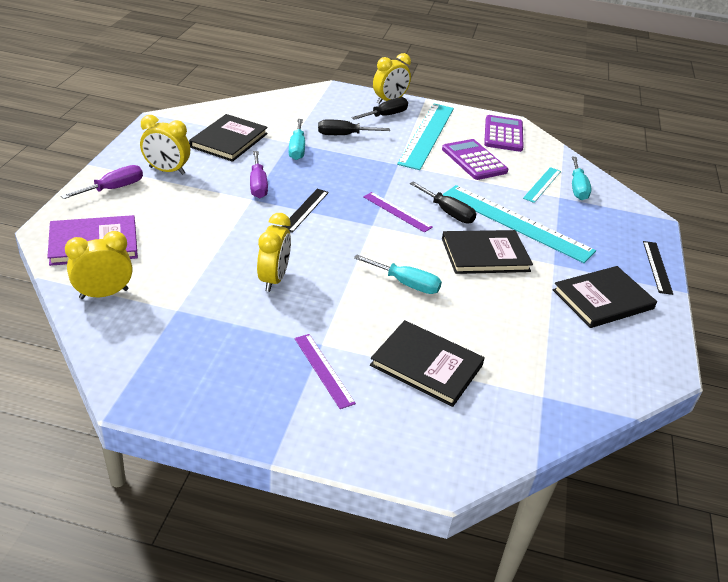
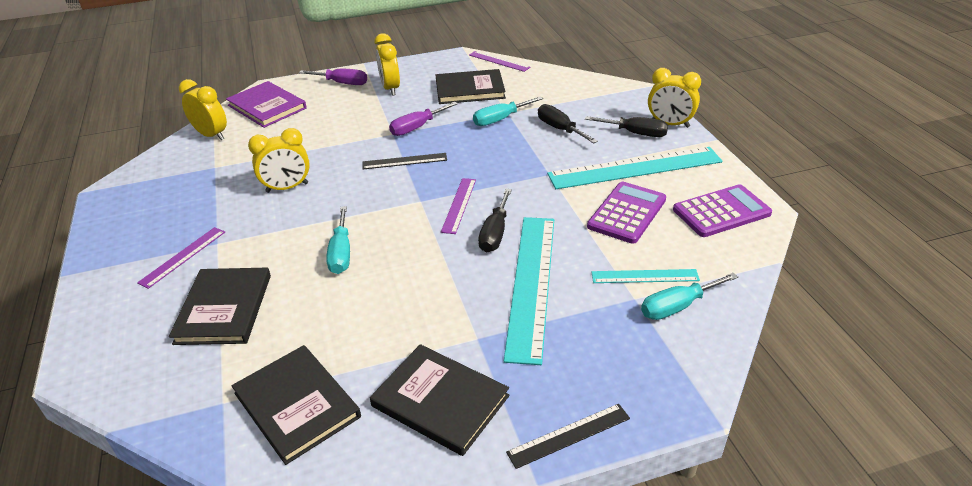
camera: 65 degrees right, 0 degrees up
(200, 110) = (499, 61): none -> purple ruler
(485, 255) = (441, 283): black book -> black book (296, 405)

